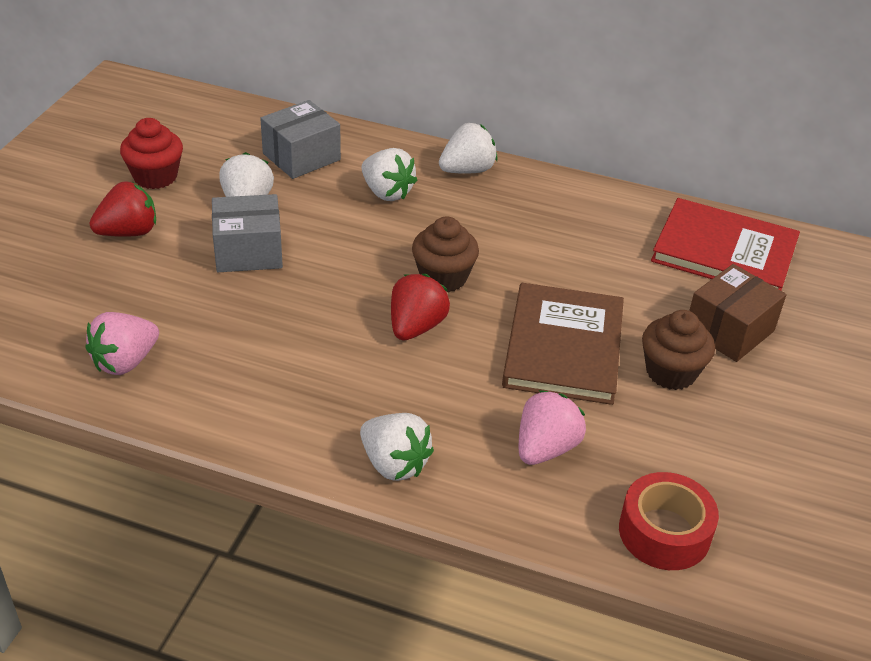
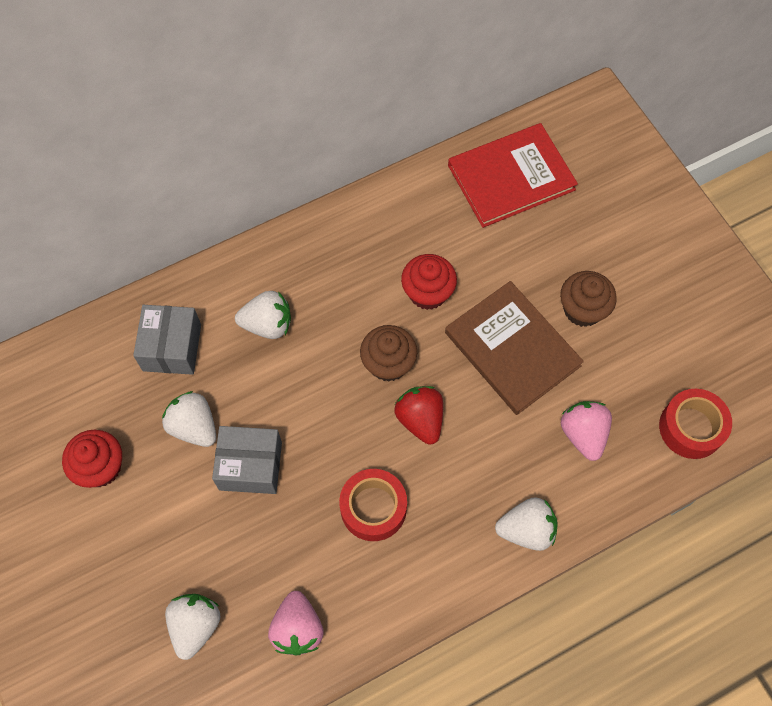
camera: 45 degrees left, 25 degrees up
(128, 232) = (153, 532): red strawberry -> none
(248, 251) = (250, 466): grey box -> grey box turned 60 degrees clockwise
(294, 345) = (373, 508): none -> red tape
(467, 170) = (291, 252): white strawberry -> white strawberry (195, 626)
(541, 263) = (427, 292): none -> red cupcake
(729, 330) = (577, 244): brown box -> none

